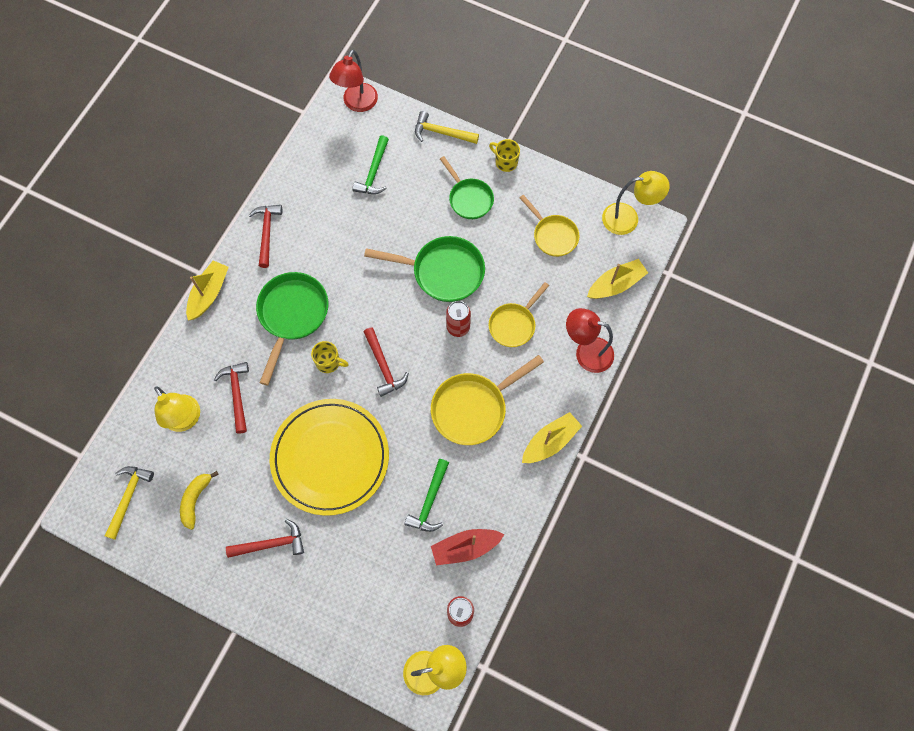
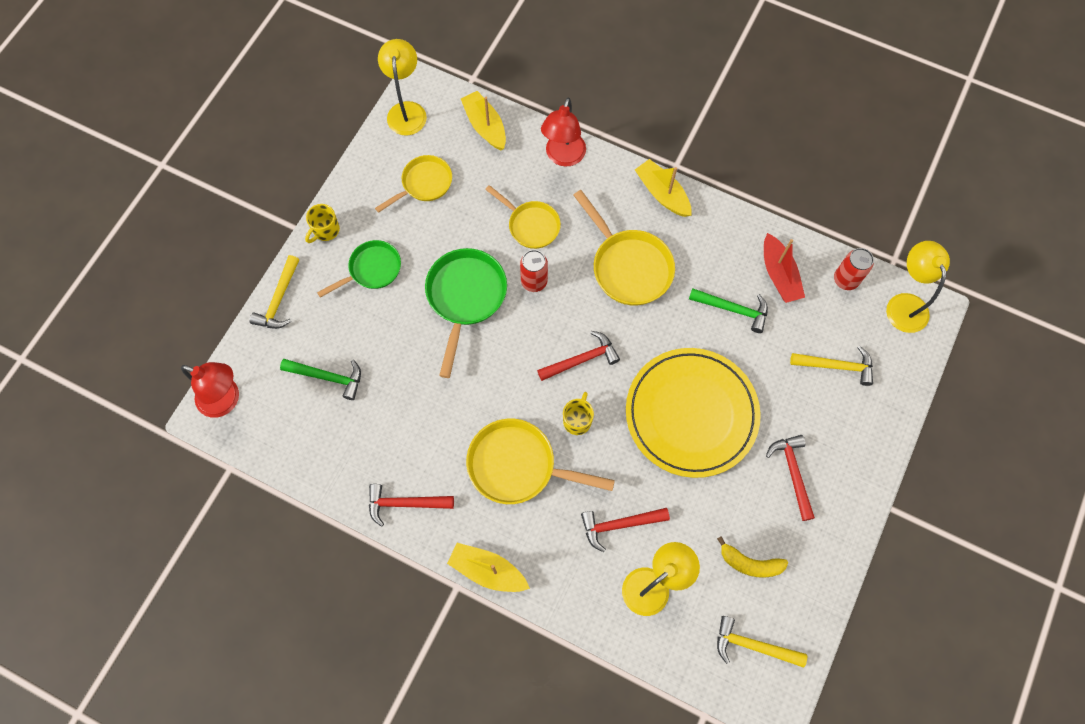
camera: 90 degrees left, 0 degrees up
(292, 315) = (518, 465): green pan -> yellow pan
(371, 594) = (836, 366): none -> yellow hammer

